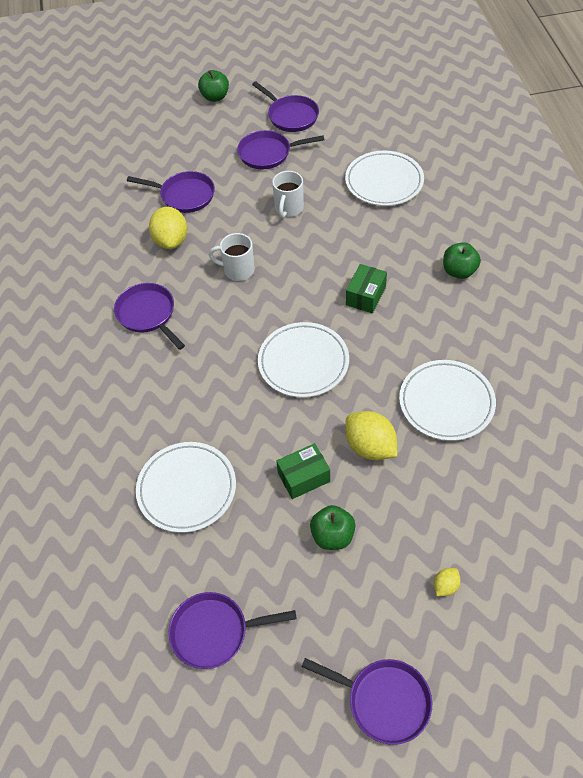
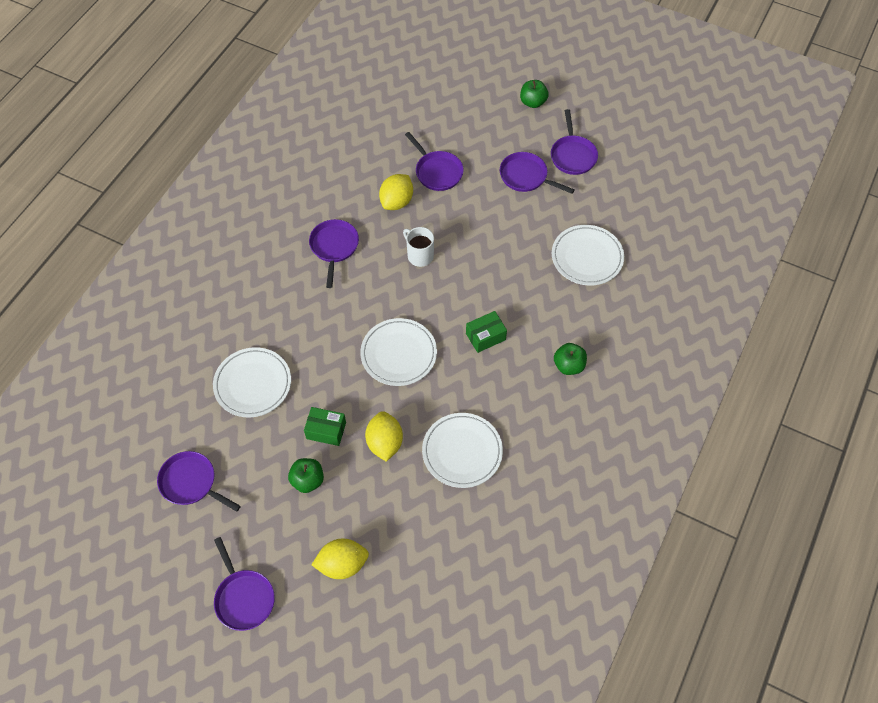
camera: 35 degrees right, 5 degrees up
(288, 209) = (498, 232): white mug -> none
(445, 586) = (342, 564): yellow lemon -> yellow lemon, size x2.04

